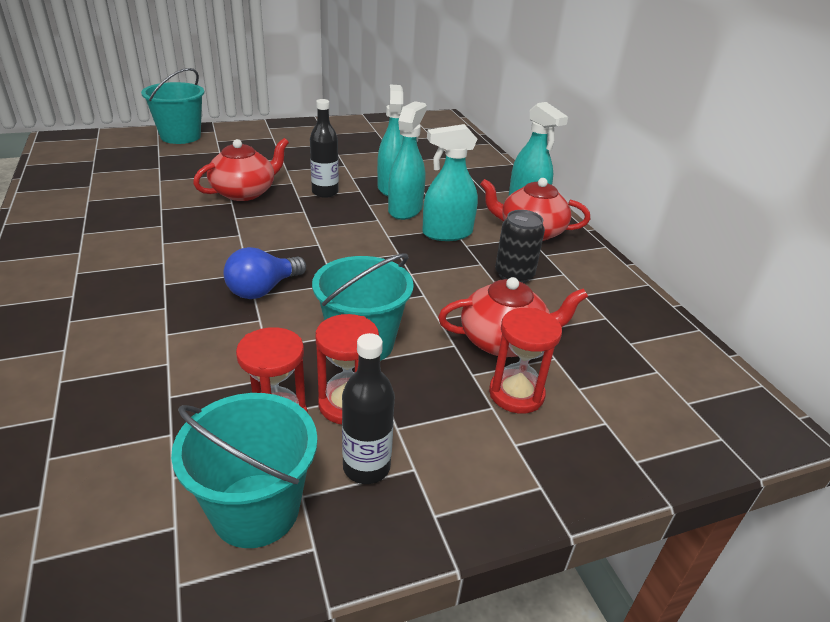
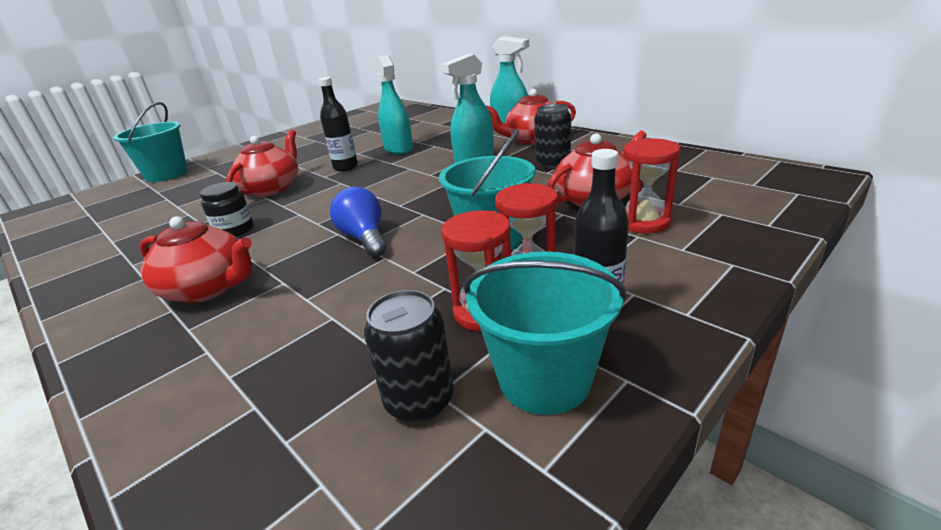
camera: 20 degrees left, 5 degrees down
(112, 286) = (209, 288): none -> red teapot
(155, 475) = (419, 400): none -> black can
(177, 230) = (234, 230): none -> black jar
(263, 289) = (364, 238): blue light bulb -> blue light bulb turned 135 degrees clockwise
(405, 209) = (425, 156): turquoise spray bottle -> none

